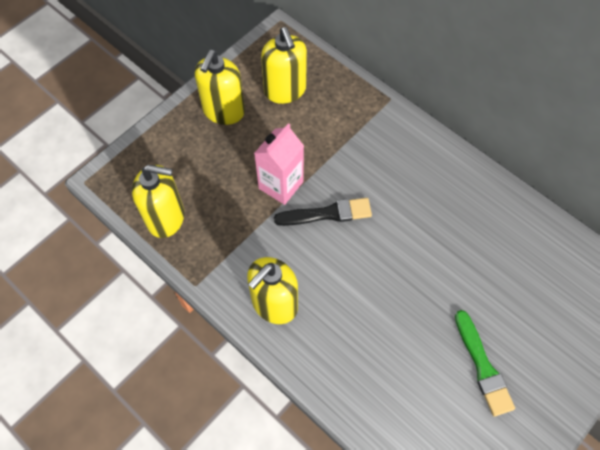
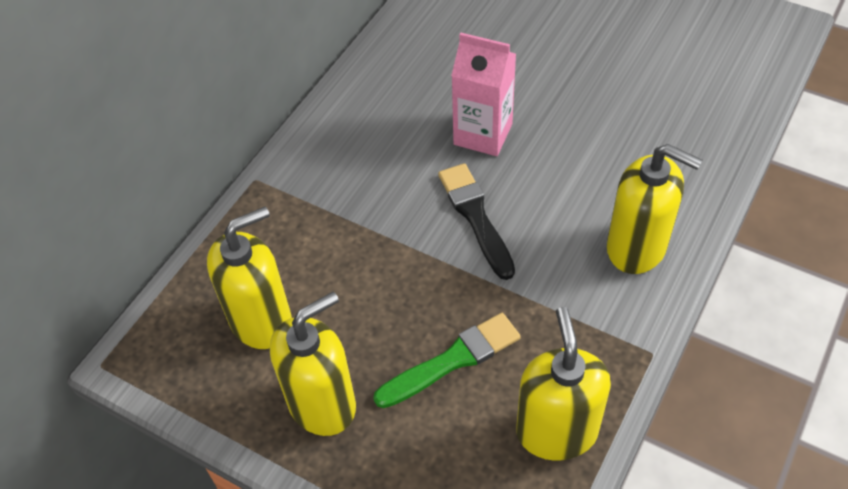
camera: 100 degrees left, 10 degrees down
(223, 111) = (322, 403): yellow soap dispenser -> yellow soap dispenser turned 45 degrees counterclockwise
(281, 185) = (445, 284): pink carton -> pink carton (483, 134)
(483, 366) = (622, 37): green brush -> green brush (452, 360)

